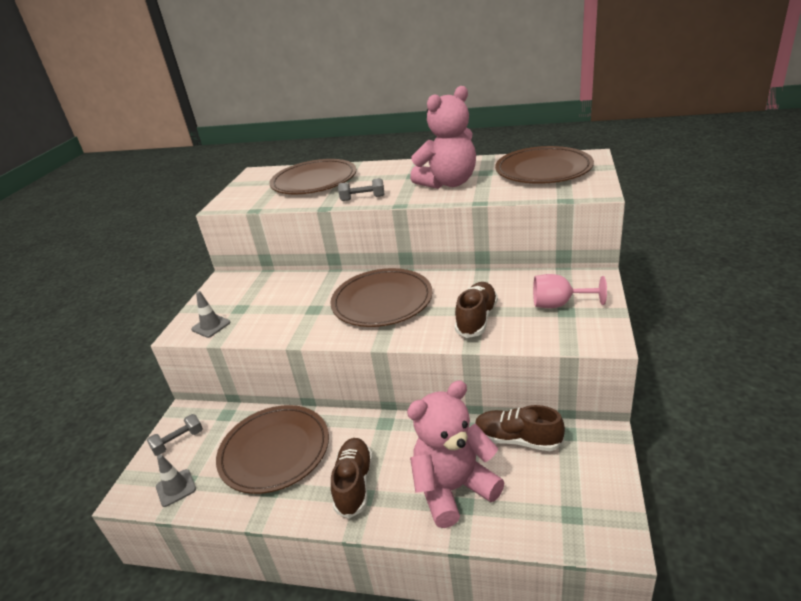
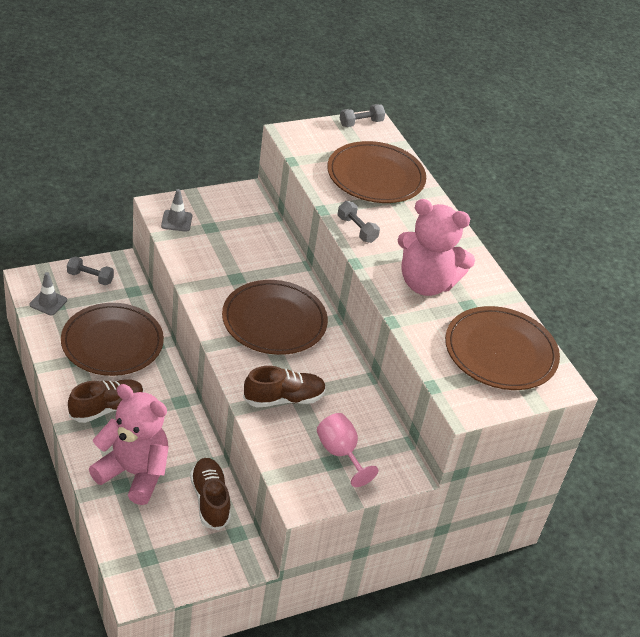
camera: 45 degrees right, 10 degrees up
(251, 176) = (361, 123): none -> grey dumbbell

